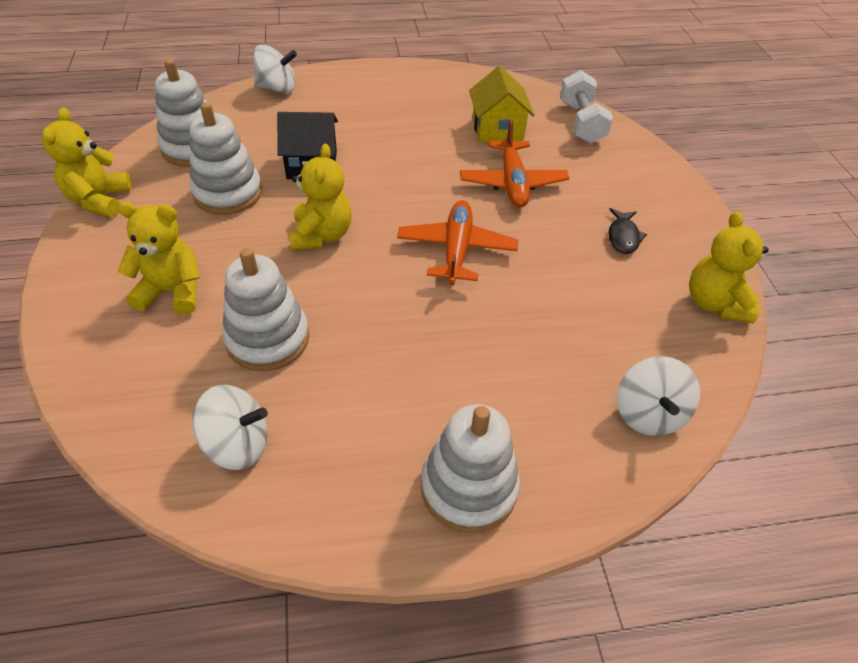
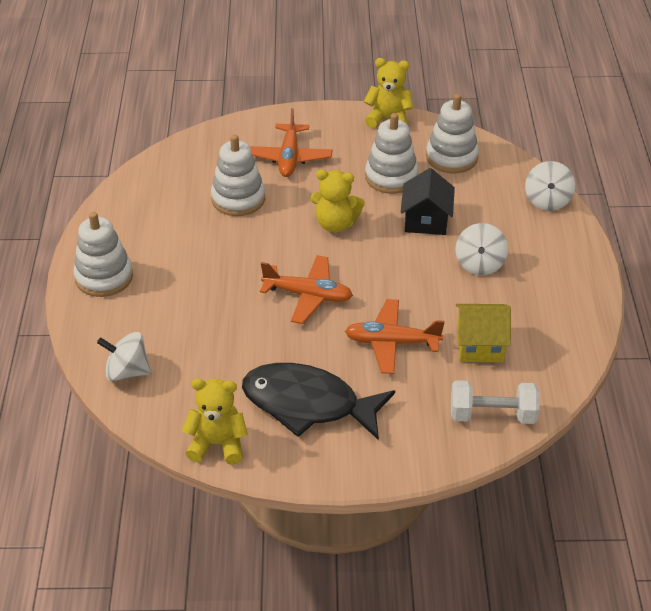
camera: 100 degrees right, 5 degrees down
(172, 291) = (289, 158): yellow teddy bear -> orange plane
(237, 444) = (162, 189): white spinning top -> white spinning top (479, 264)
(623, 237) = (308, 404): black fish -> black fish, size x2.49

